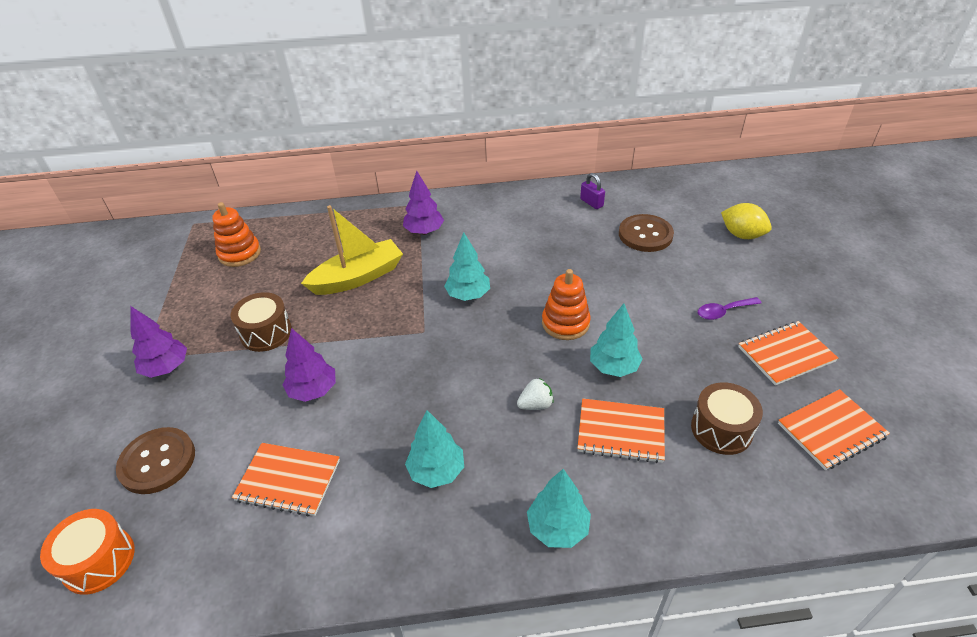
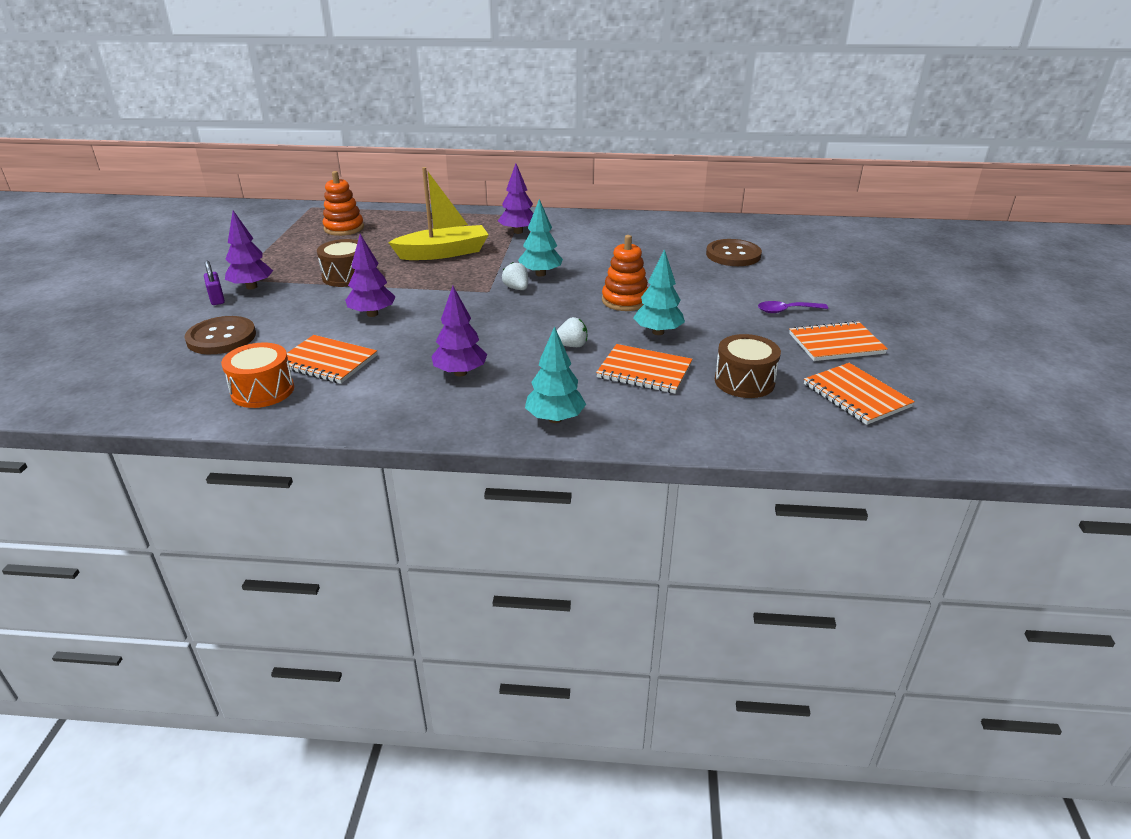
camera: 10 degrees right, 10 degrees down
(99, 560) = (151, 384): orange drum -> orange drum (262, 390)
(436, 471) = (460, 373): turquoise tree -> purple tree
(451, 322) = (516, 288): none -> white strawberry
(591, 203) = (689, 230): purple padlock -> purple padlock (217, 299)
(742, 235) = (832, 265): yellow lemon -> none
(831, 430) = (856, 396): orange notebook -> orange notebook turned 75 degrees clockwise

